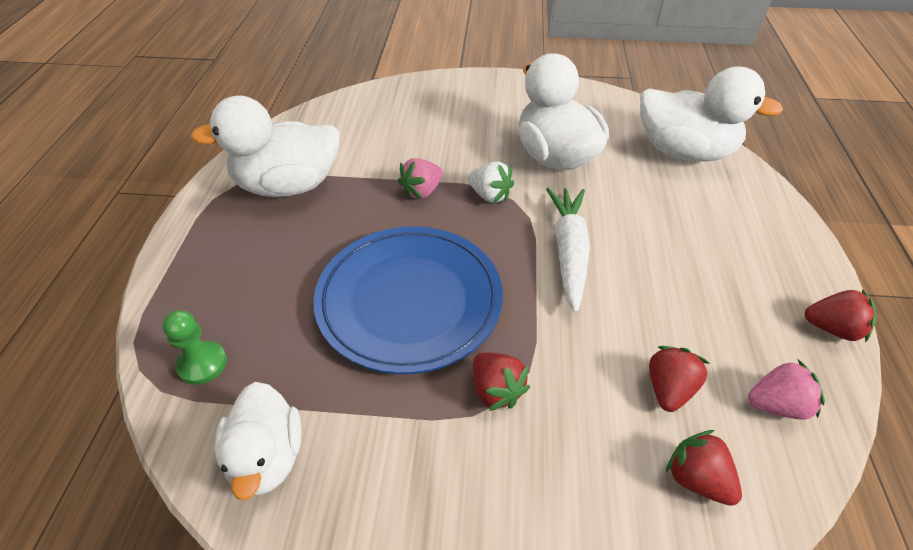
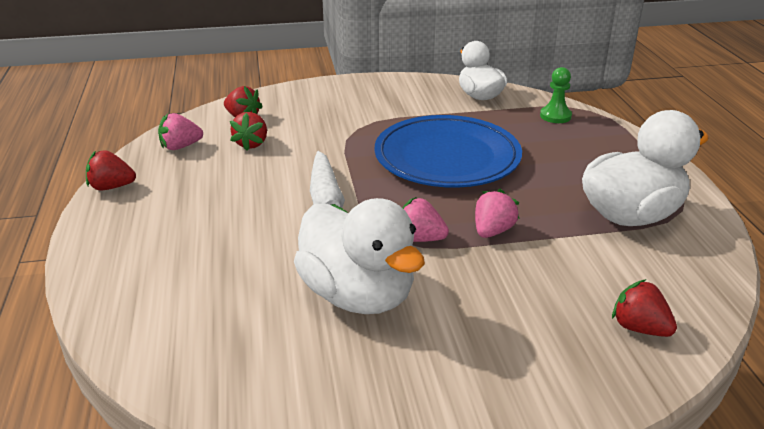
camera: 165 degrees right, 15 degrees down
(489, 195) = (419, 239): white strawberry -> pink strawberry
(496, 390) = (365, 130): red strawberry -> red strawberry (639, 328)
(684, 152) = (181, 332): white duck -> none

